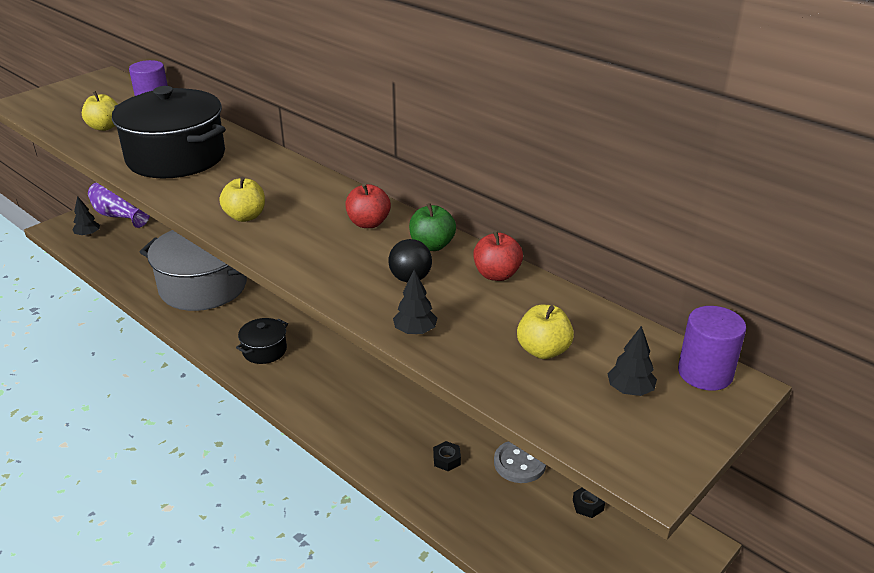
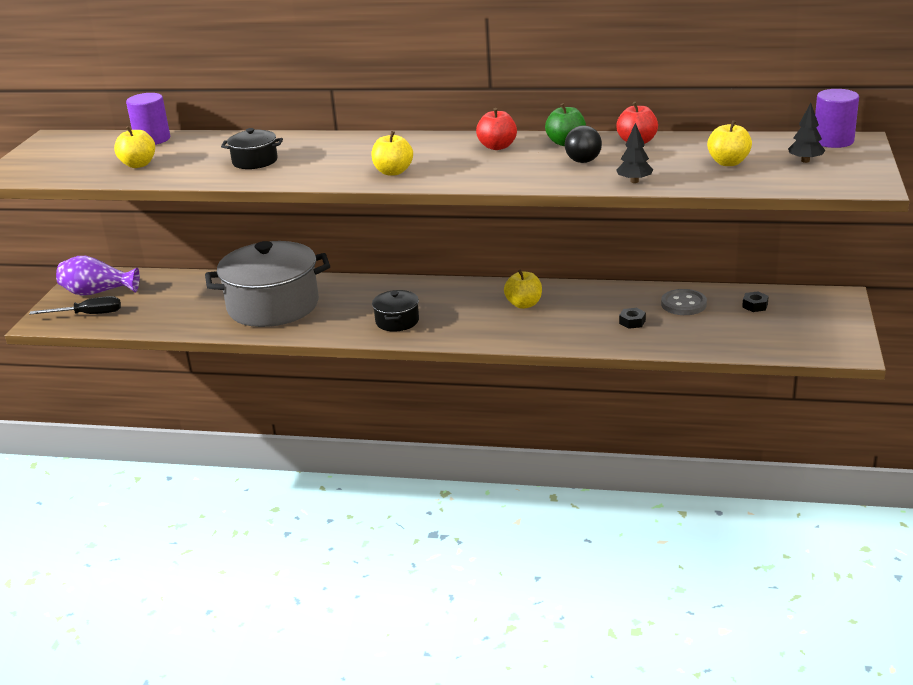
camera: 30 degrees left, 5 degrees down
(88, 235) = (88, 314): black tree -> black screwdriver
(176, 157) = (255, 161): black pot -> black pot, size x0.46
(381, 385) = (524, 304): none -> yellow apple

